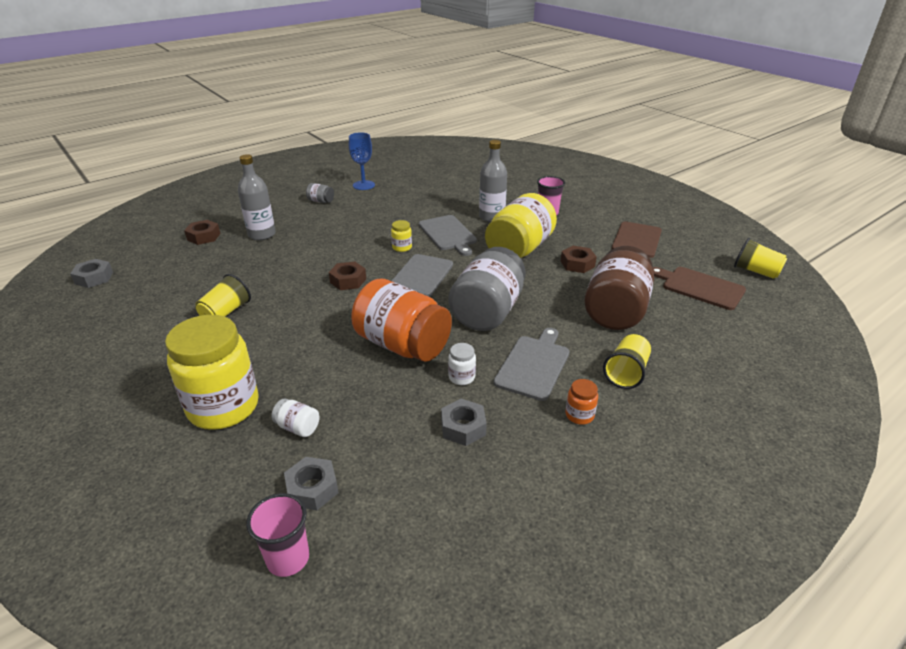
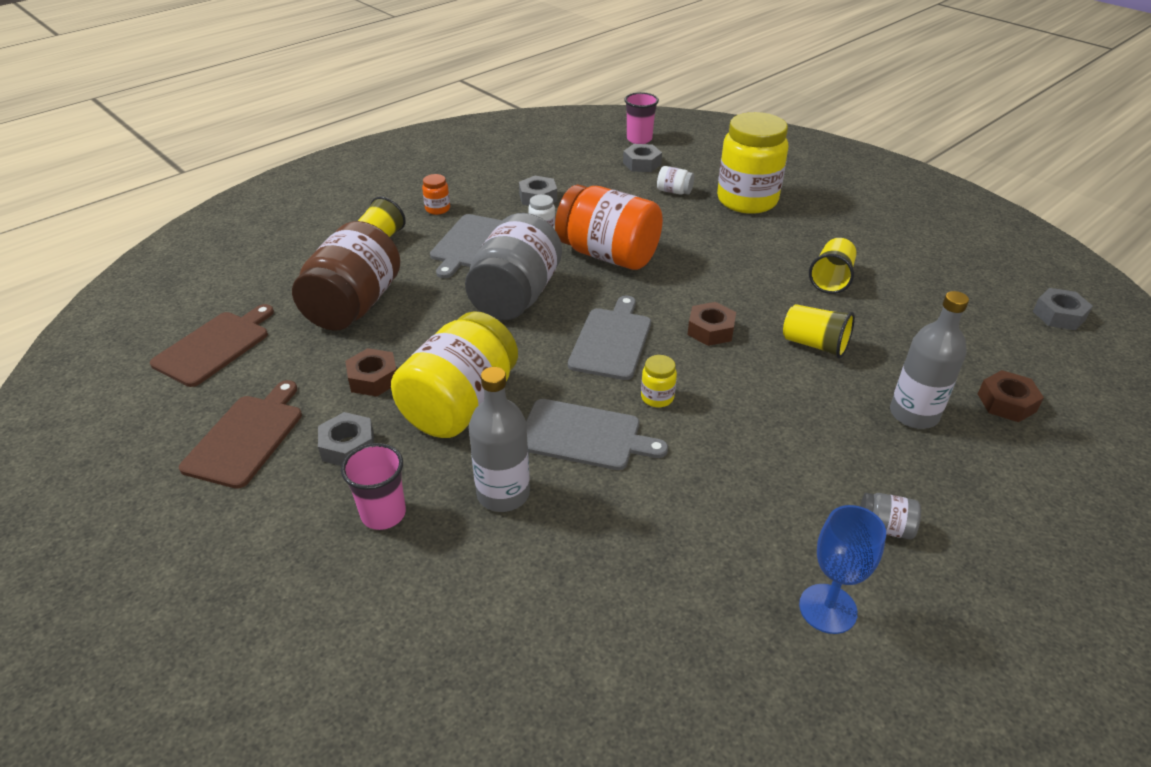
camera: 175 degrees right, 5 degrees up
(448, 234) = (584, 435): grey cutting board -> grey cutting board turned 135 degrees clockwise
(577, 235) = (348, 446): none -> grey nut
(700, 287) = (215, 346): brown cutting board -> brown cutting board turned 90 degrees counterclockwise
(756, 271) = (102, 379): yellow cup -> yellow cup (815, 345)

